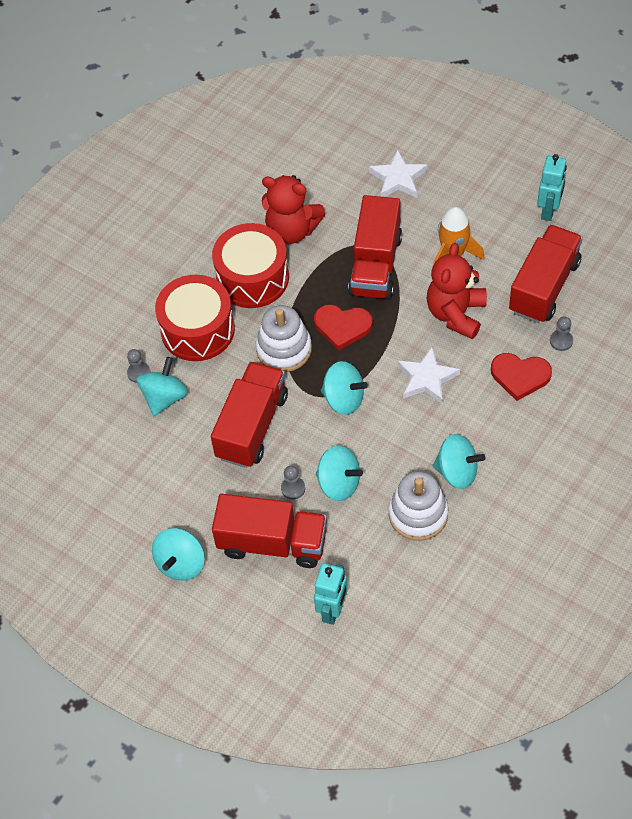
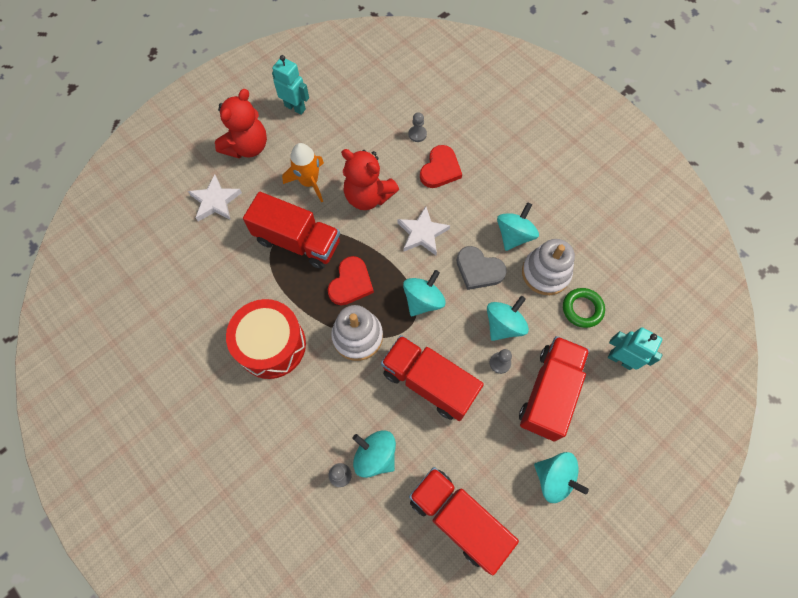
camera: 80 degrees left, 10 degrees up
(197, 330) = (310, 408): red drum -> none
(292, 230) = (233, 299): red teddy bear -> red teddy bear (247, 147)
(384, 561) = (582, 309): none -> green ring
(399, 445) = (479, 270): none -> grey heart
(544, 287) = (364, 131): red truck -> red truck (458, 518)

